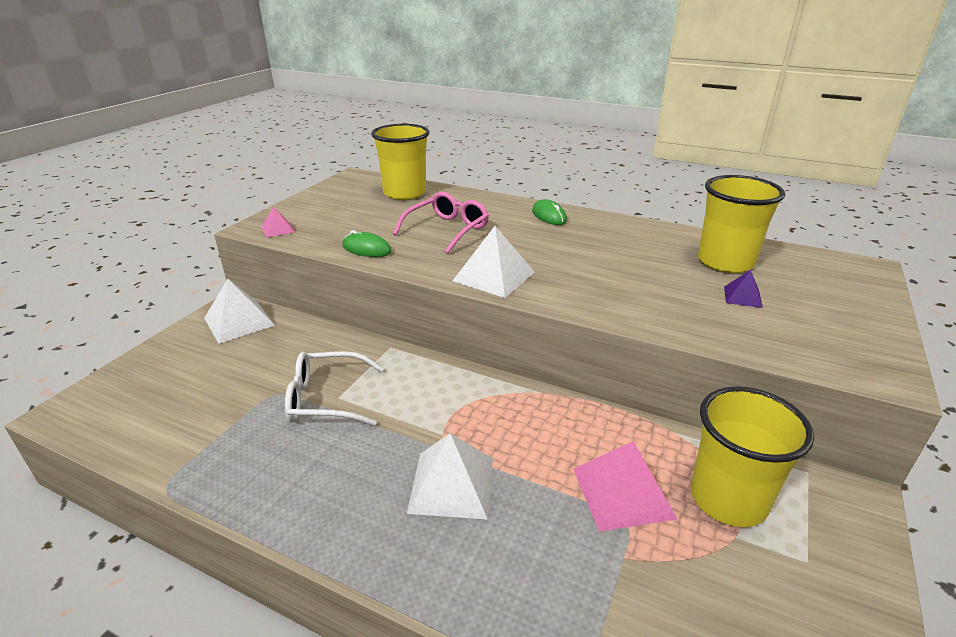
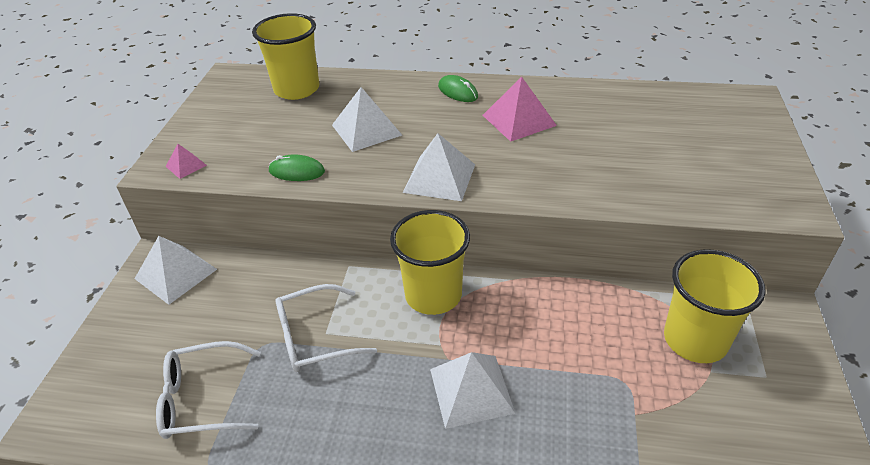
camera: 15 degrees left, 10 degrees up
(197, 425) = (202, 399): none -> white glasses
(447, 230) = (366, 130): pink glasses -> white pyramid
(622, 493) = (613, 358): pink pyramid -> pink pyramid (519, 120)
(725, 262) = (637, 116): yellow cup -> yellow cup (433, 295)
(742, 297) = (665, 153): purple pyramid -> none

